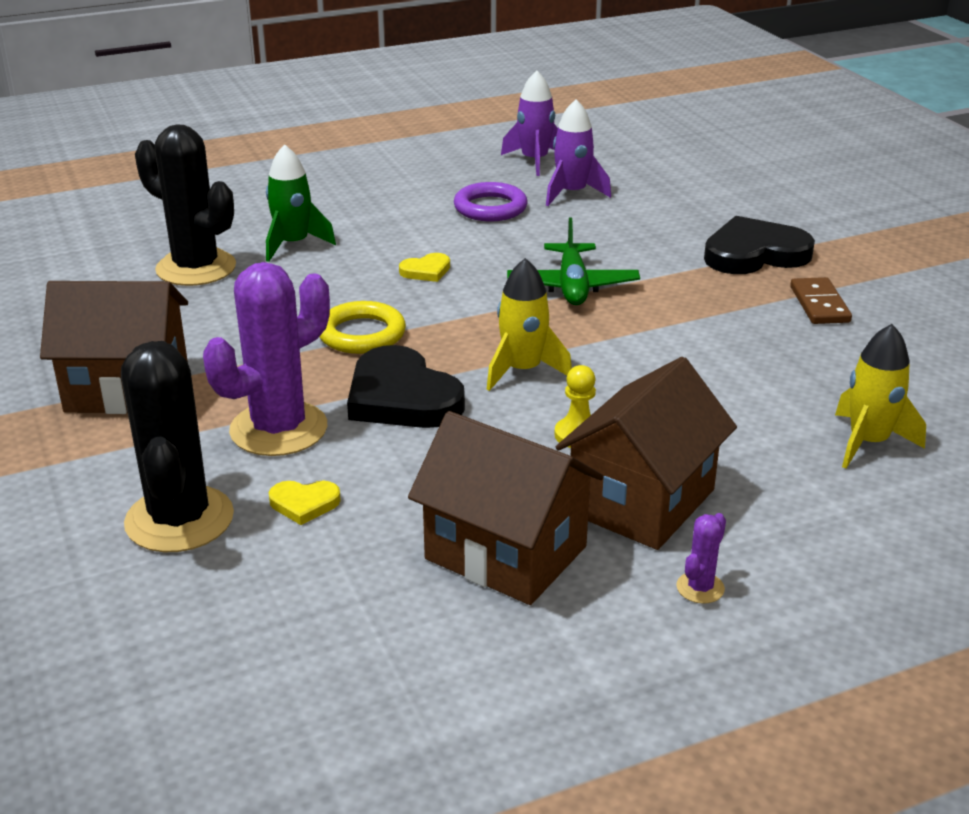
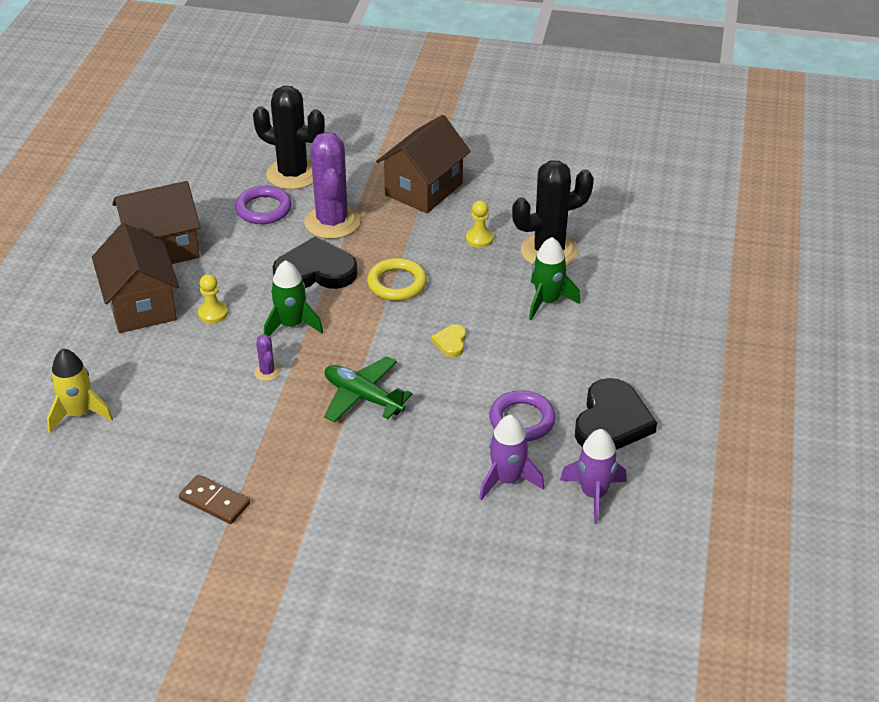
camera: 125 degrees right, 10 degrees up
(211, 314) = (479, 239): none -> yellow pawn
(304, 503) = (263, 209): yellow heart -> purple ring
(523, 370) = (291, 325): yellow rocket -> green rocket
(700, 588) = (72, 290): purple cactus -> purple cactus (267, 372)
(754, 254) = (311, 519): black heart -> black heart (611, 421)

